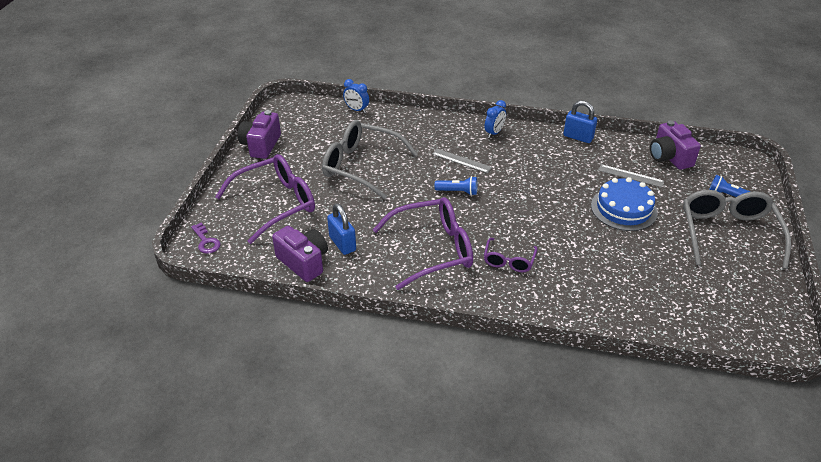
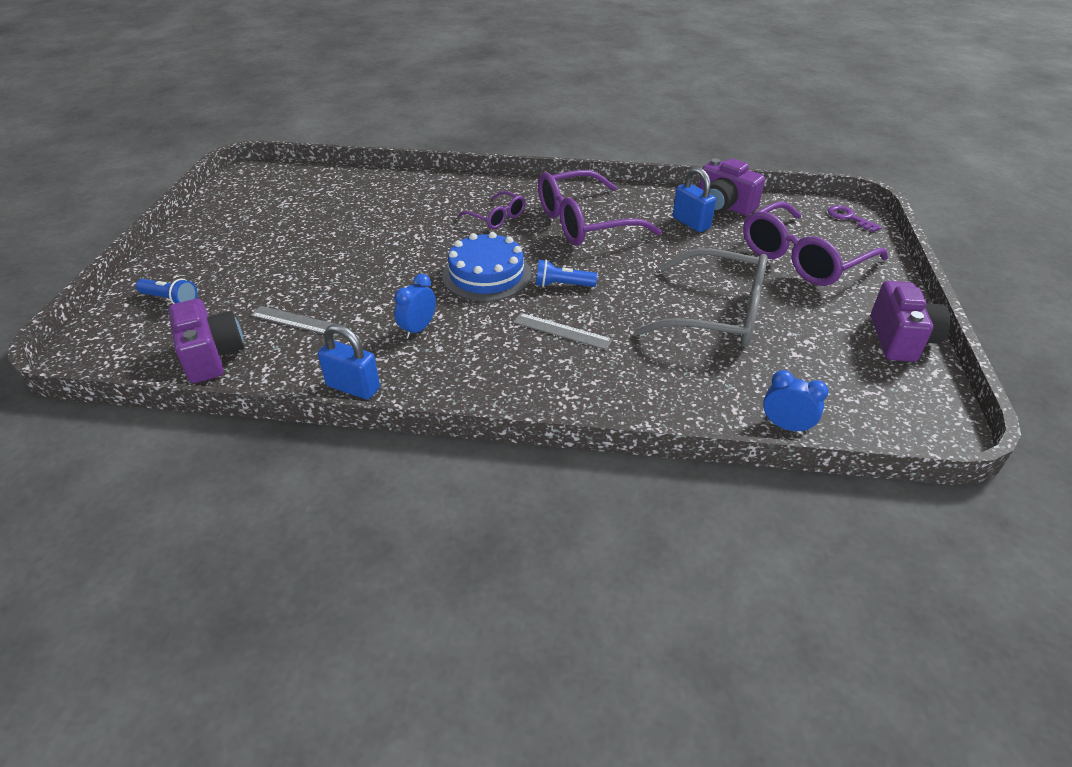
camera: 175 degrees right, 0 degrees up
(494, 133) = (507, 387): blue clock -> blue clock (418, 329)
(509, 260) = (496, 217): purple glasses -> purple glasses turned 120 degrees clockwise
(623, 209) = (334, 275): blue cake -> blue cake (486, 274)
(728, 234) = (216, 254): grey glasses -> none

